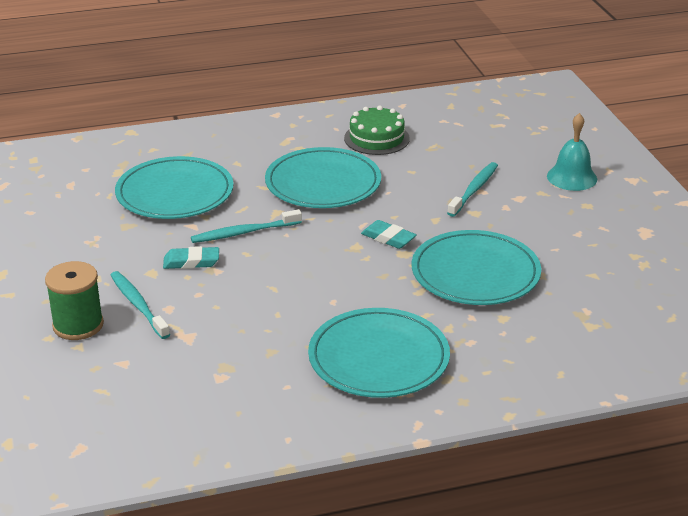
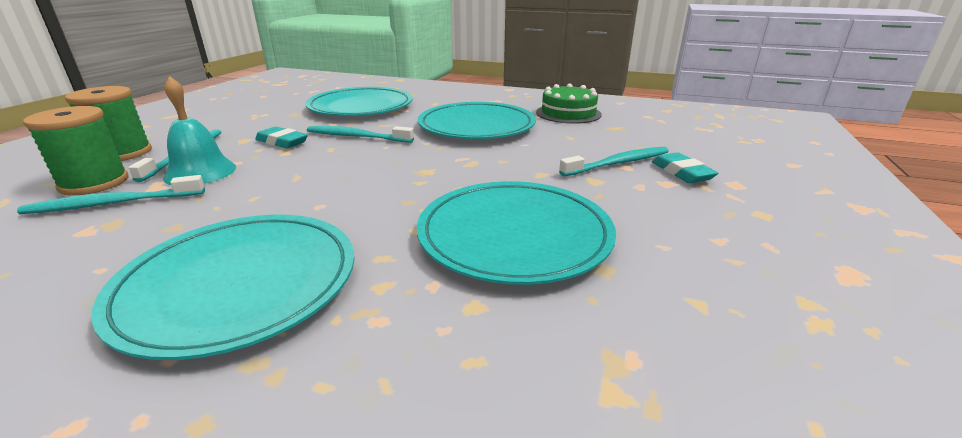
camera: 35 degrees right, 5 degrees down
(132, 353) = (94, 183): none -> green spool
(190, 357) = (113, 203): none -> turquoise toothbrush
(388, 238) = (468, 174): turquoise eraser -> turquoise eraser (681, 173)
(572, 177) = (761, 183): turquoise bell -> turquoise bell (200, 172)

